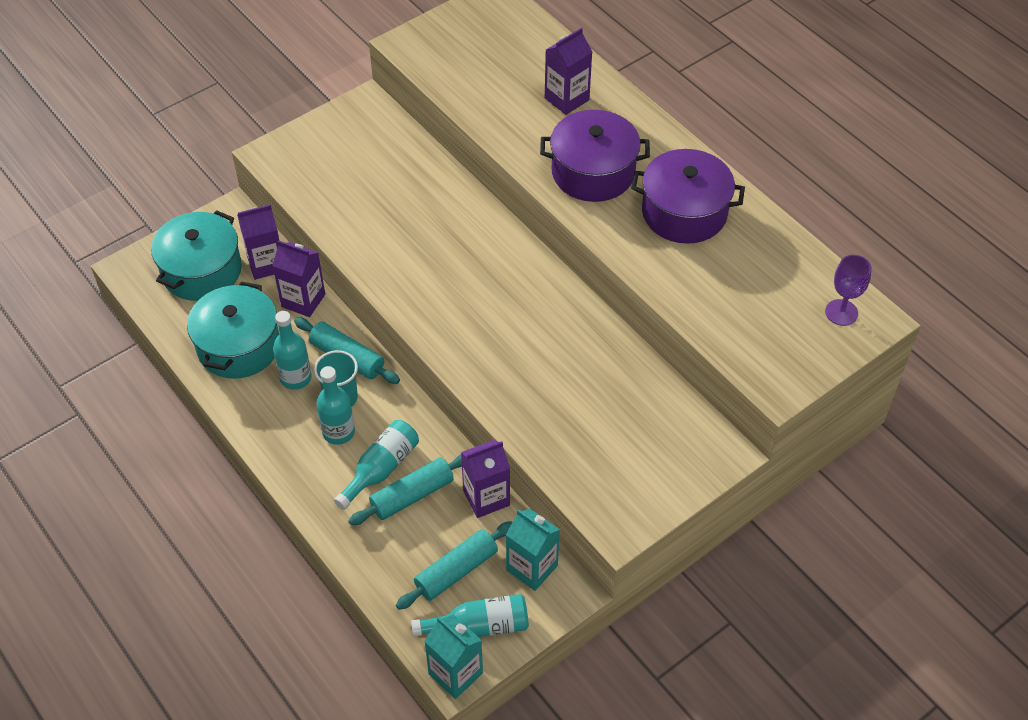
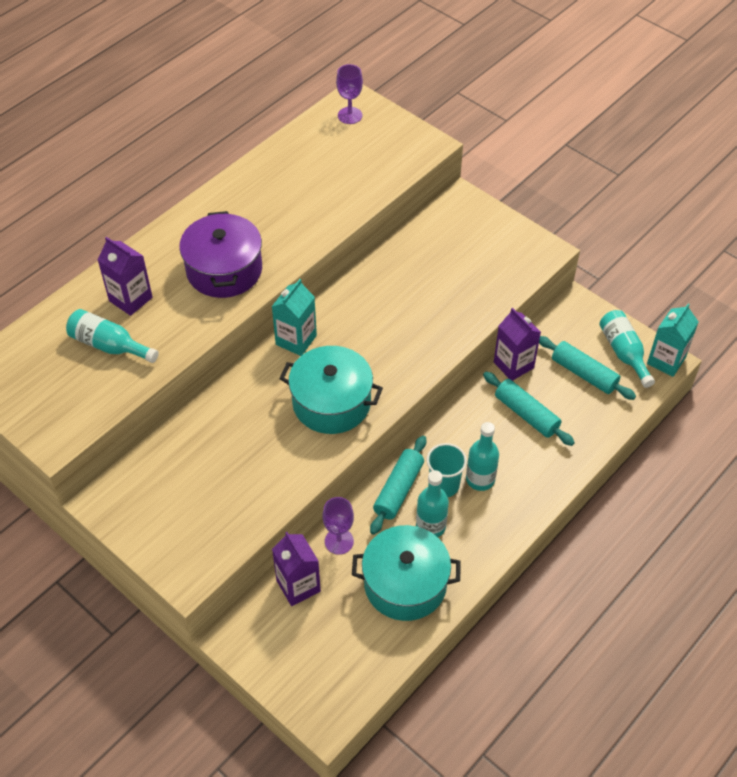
camera: 100 degrees left, 0 degrees up
(202, 271) = (317, 645): turquoise pot -> turquoise pot (331, 402)
(303, 300) = (339, 541): purple carton -> purple goblet
(381, 469) = (508, 440): turquoise bottle -> turquoise bottle (109, 345)
(532, 568) = (565, 328): turquoise carton -> turquoise carton (296, 340)
(684, 212) = (263, 207): purple pot -> none

